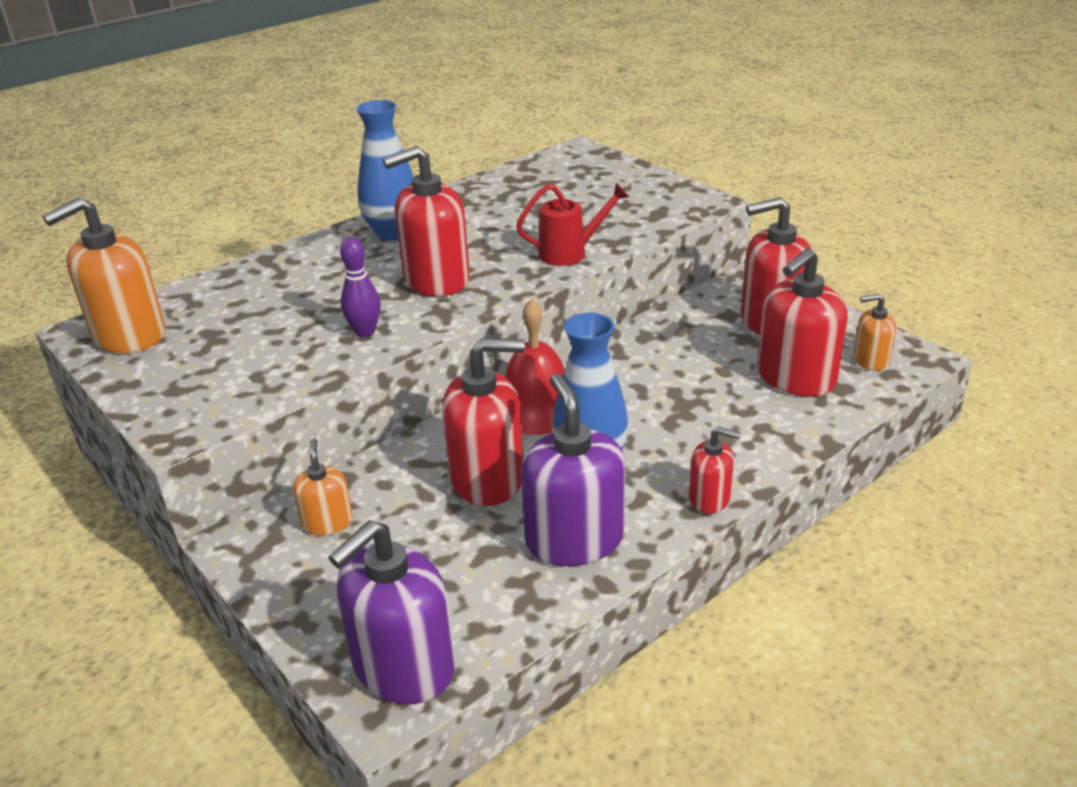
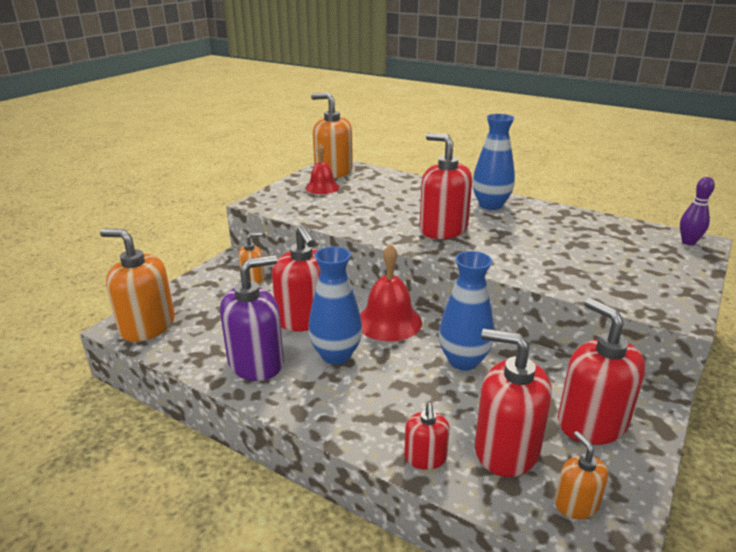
camera: 70 degrees right, 5 degrees down
(186, 355) = (322, 187): none -> red bell
(365, 332) = (368, 222): purple bowling pin -> purple bowling pin (688, 242)
(403, 667) = (147, 326): purple soap dispenser -> orange soap dispenser
(570, 253) = (520, 267): red watering can -> none
(646, 369) = (463, 361): none -> blue vase
(709, 498) = (315, 417): red soap dispenser -> red soap dispenser (425, 457)

